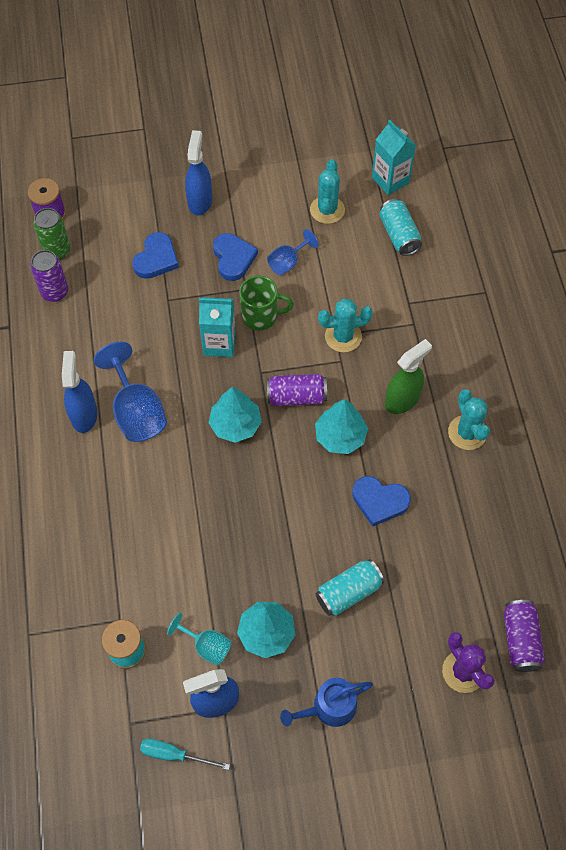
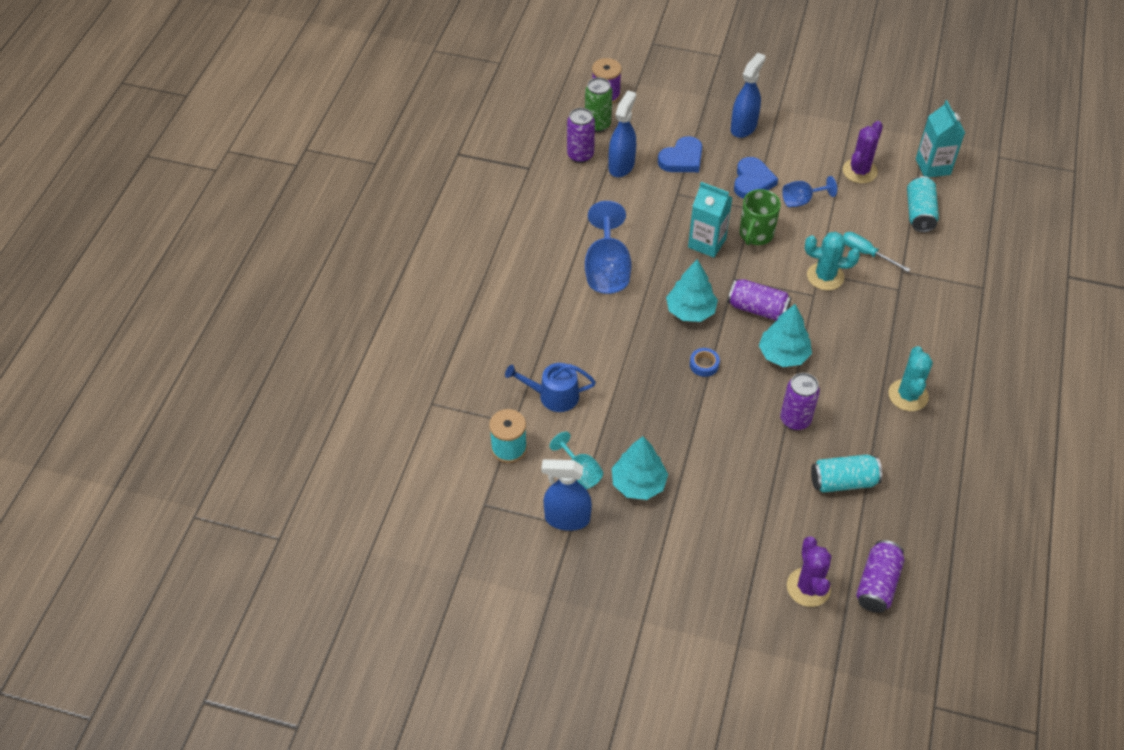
camera: 25 degrees right, 10 degrees down
(84, 415) = (560, 256): blue spray bottle -> blue spray bottle (621, 166)
(174, 755) = (510, 544): turquoise screwdriver -> turquoise screwdriver (866, 253)
(261, 316) = (755, 234): green mug -> green mug turned 90 degrees clockwise
(272, 478) = (704, 364): none -> blue tape
(327, 210) = (859, 171): turquoise cactus -> purple cactus
(329, 707) = (667, 564): blue watering can -> blue watering can (553, 395)
(348, 592) = (730, 481): turquoise can -> turquoise can (843, 481)
(379, 501) = (795, 420): blue heart -> purple can
(402, 400) = (857, 346): green spray bottle -> none

